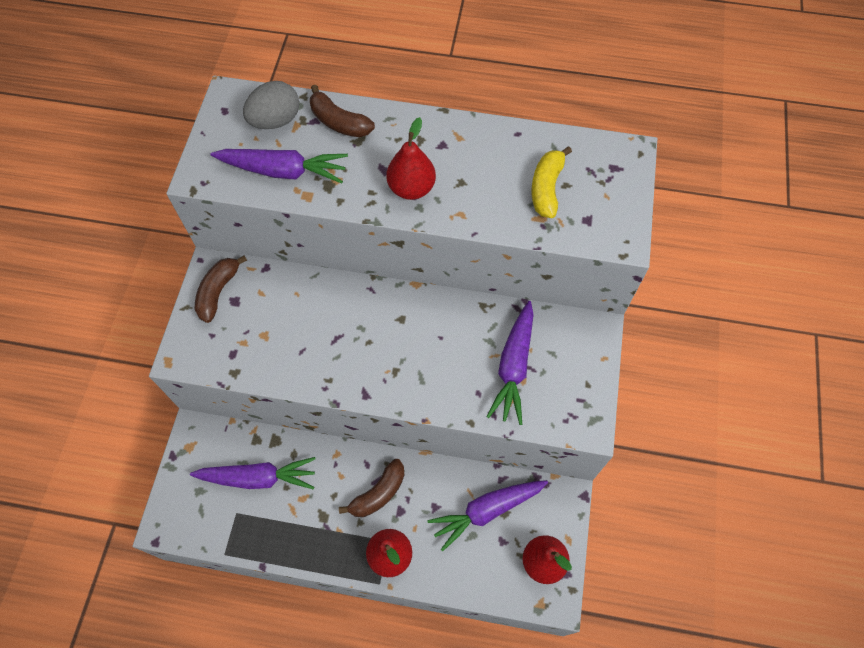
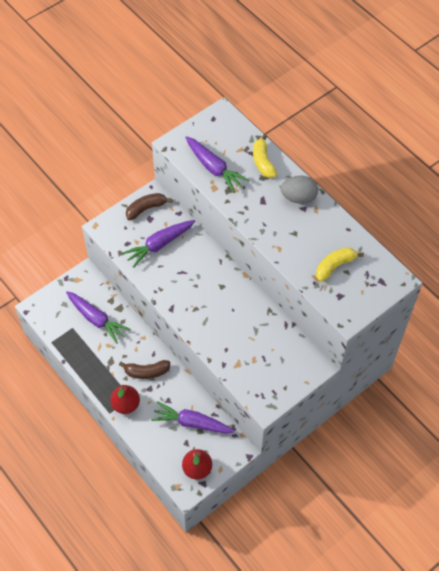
camera: 40 degrees right, 5 degrees down
(275, 121) = (233, 140): grey egg -> grey egg (298, 197)
(339, 122) = (263, 162): brown banana -> yellow banana
(411, 188) = (267, 219): red pear -> none
(513, 366) = (256, 351): purple carrot -> purple carrot (159, 245)

